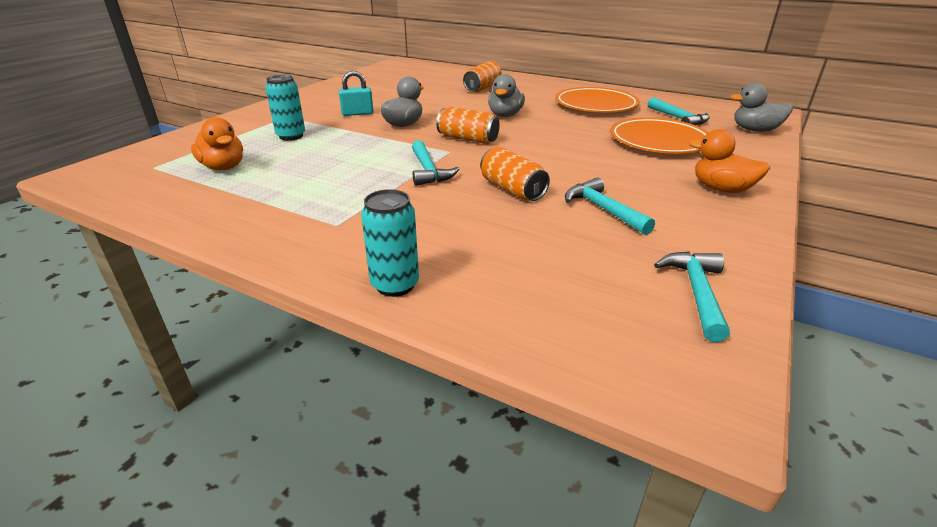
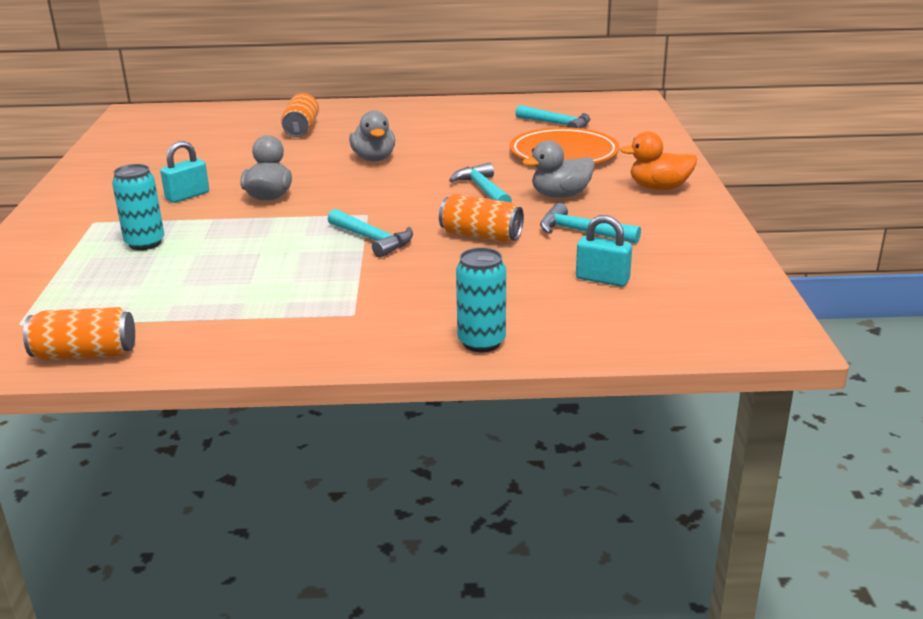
camera: 30 degrees left, 5 degrees down
(223, 167) = (120, 298): orange duck -> none
(468, 139) = (368, 196): orange can -> orange can (85, 354)
(573, 260) = (602, 279): none -> turquoise padlock
(596, 105) = (459, 126): orange plate -> none
(696, 292) = (712, 274): turquoise hammer -> turquoise hammer (483, 190)
(755, 130) = (637, 122): grey duck -> grey duck (560, 195)

